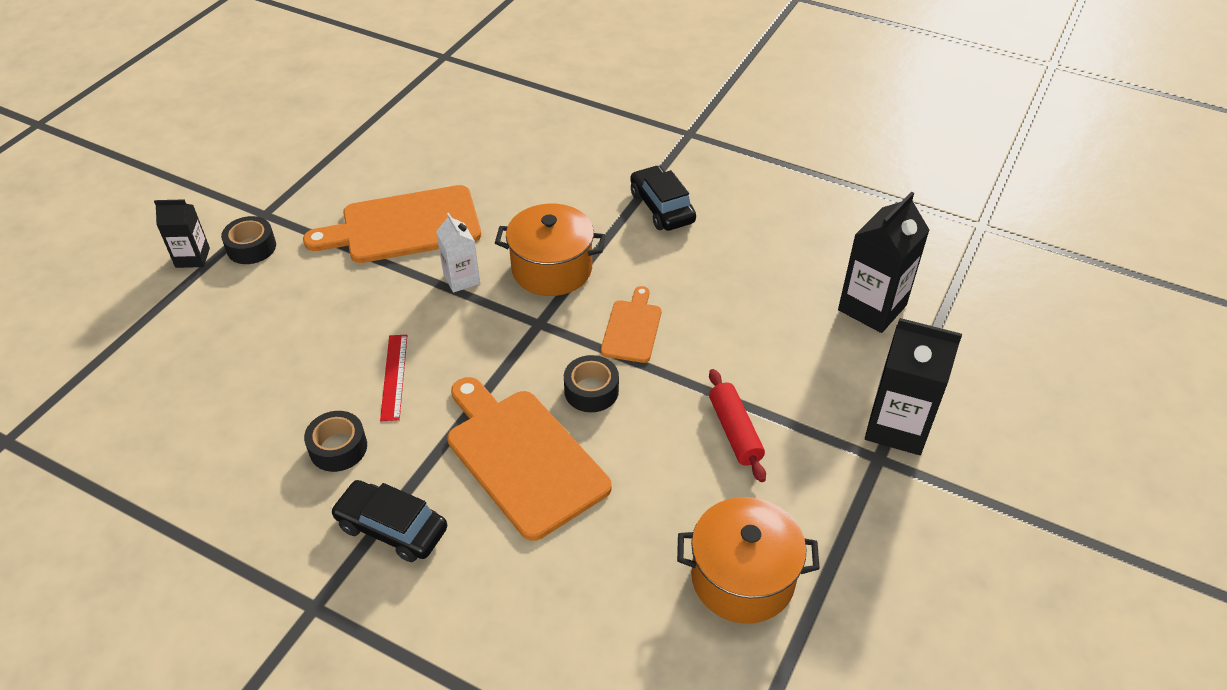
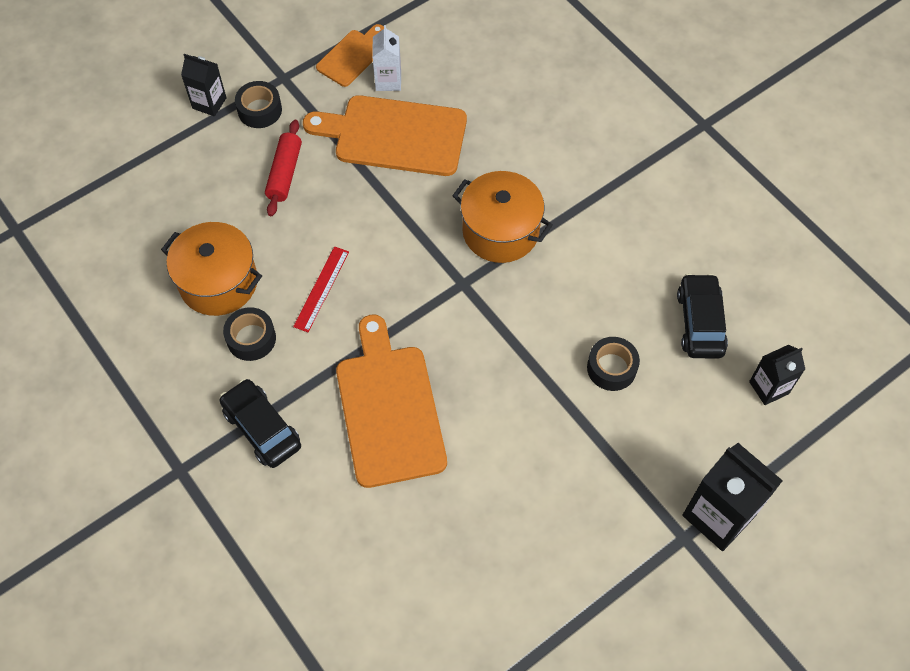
camera: 25 degrees right, 15 degrees up
(461, 279) = (418, 211): white carton -> white carton (388, 81)
(591, 391) = (474, 369): black tape -> black tape (611, 368)
(632, 328) = (540, 321): orange cutting board -> orange cutting board (352, 56)
(661, 207) = (633, 201): black car -> black car (700, 322)
(735, 431) = (575, 459): red rolling pin -> red rolling pin (285, 173)
(742, 578) = (509, 593): orange pot -> orange pot (218, 282)
(872, 308) = (769, 387): black carton -> black carton, size x0.59

